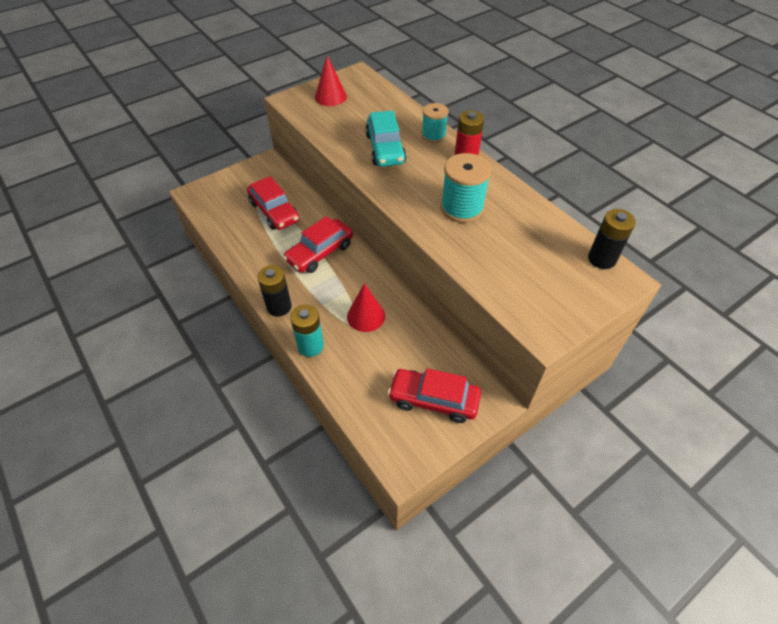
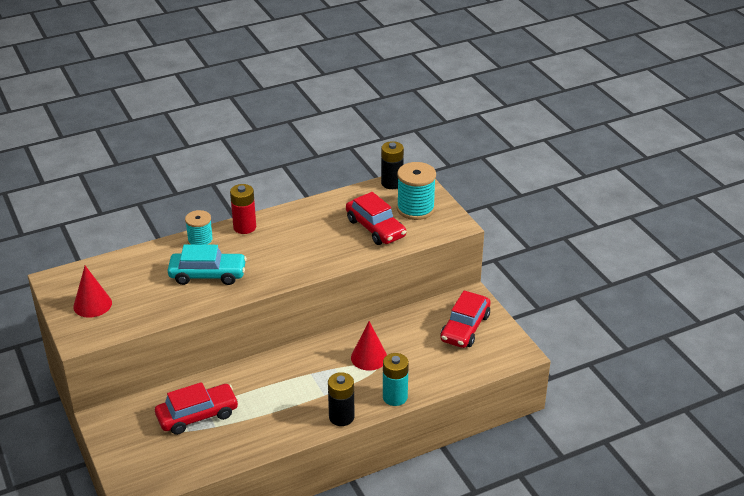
camera: 80 degrees left, 15 degrees down
(320, 252) = (276, 382): red car -> red car (375, 228)
(462, 208) = (312, 240): turquoise spool -> turquoise spool (415, 209)

